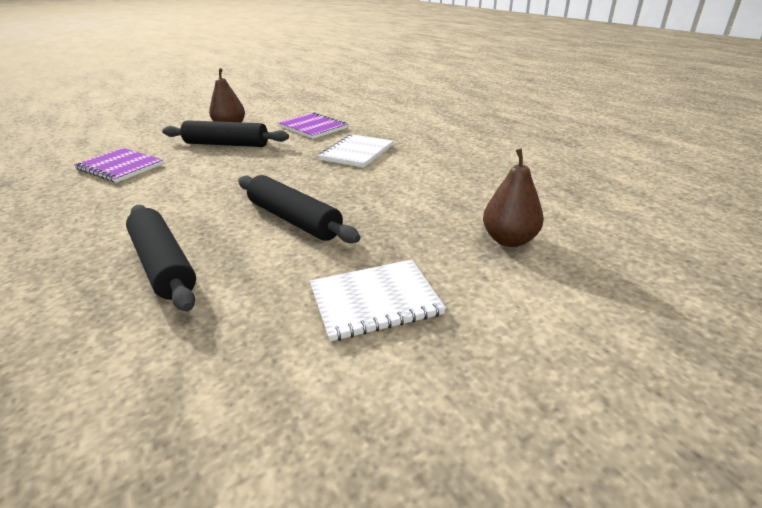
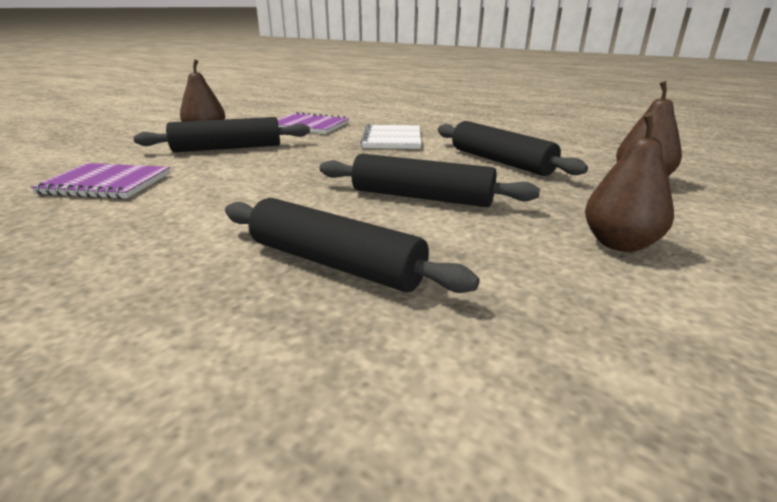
camera: 25 degrees left, 5 degrees down
(375, 301) = (619, 244): white notebook -> brown pear
(411, 193) = (500, 161): none -> black rolling pin

